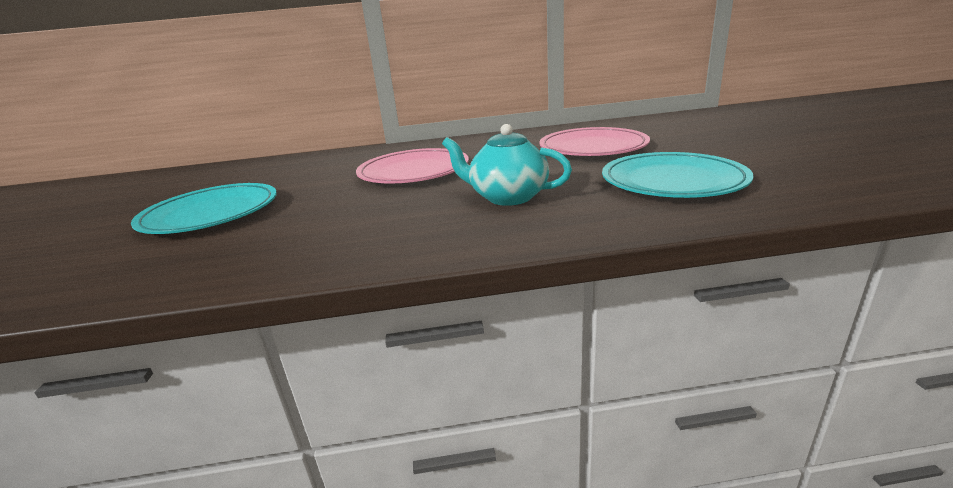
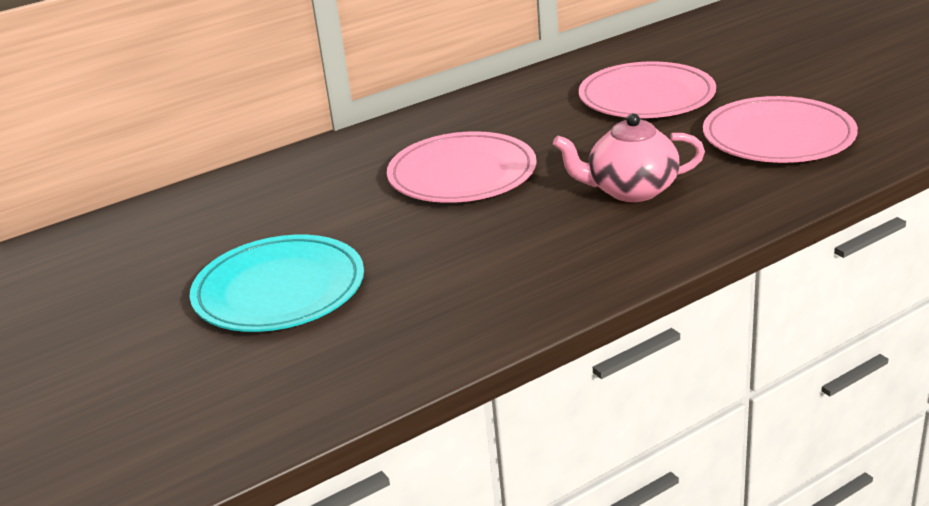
camera: 25 degrees left, 5 degrees up
(507, 197) = (631, 190): turquoise teapot -> pink teapot
(672, 181) = (778, 137): turquoise plate -> pink plate

